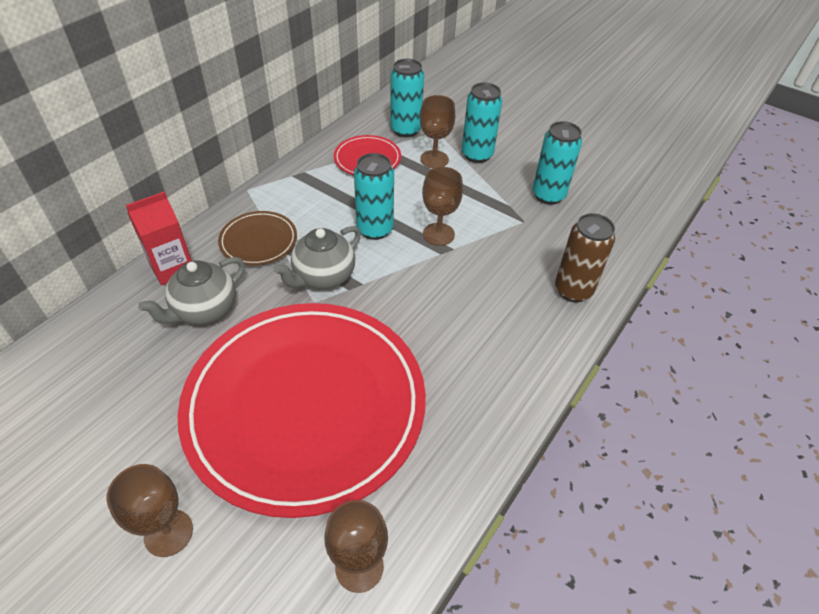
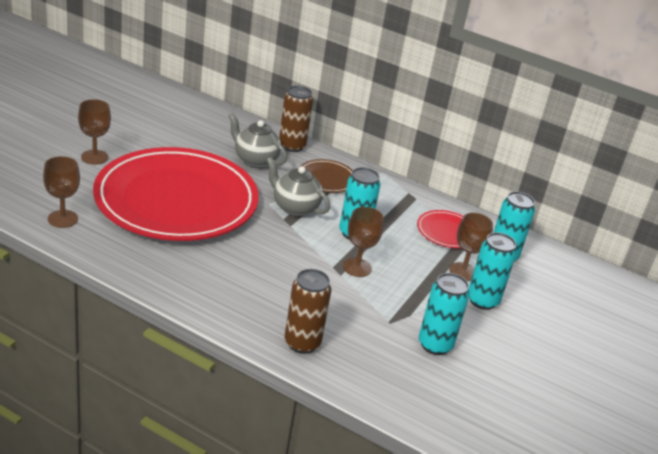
camera: 80 degrees right, 15 degrees down
(172, 268) = (292, 146): red carton -> brown can

